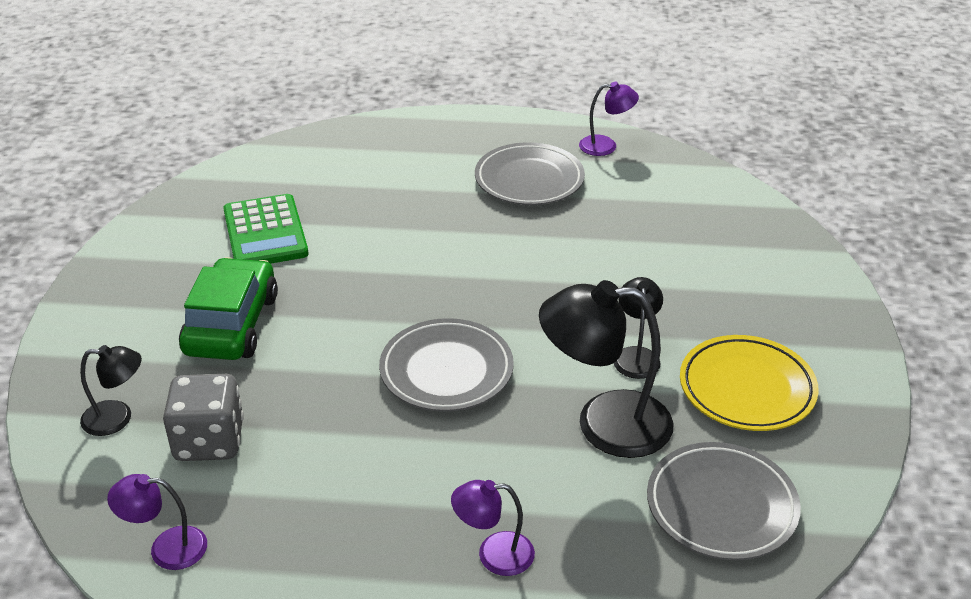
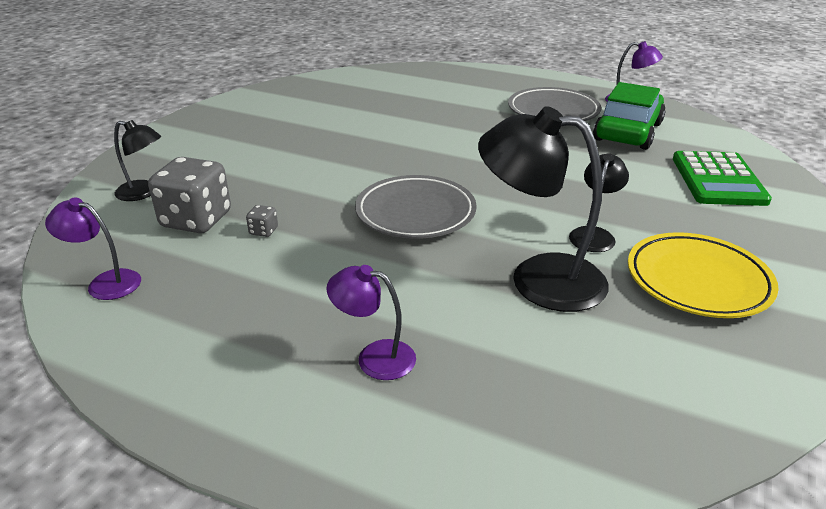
camera: 20 degrees right, 5 degrees down
(231, 324) = (269, 155): green car -> green car (628, 132)
(265, 232) = (332, 110): green calculator -> green calculator (718, 180)
(296, 437) = (263, 231): none -> grey dice
(721, 506) = (632, 374): grey plate -> none

